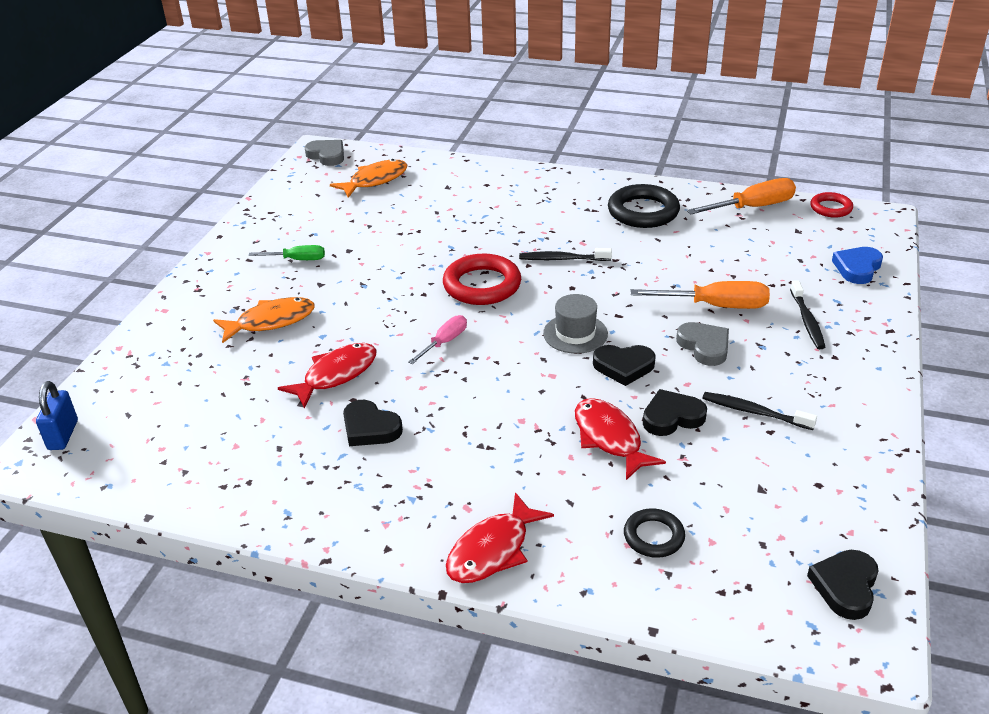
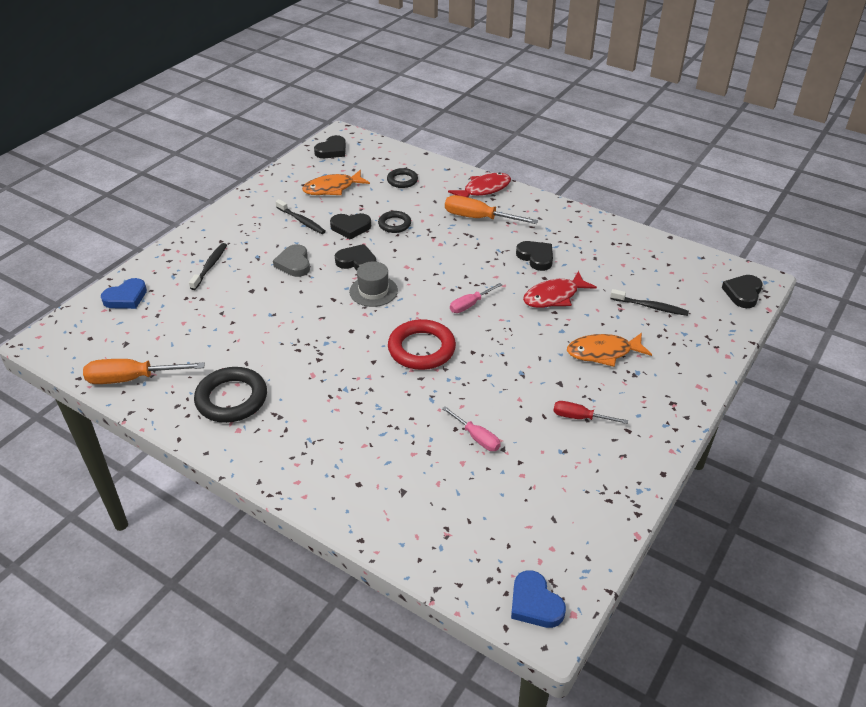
camera: 165 degrees left, 5 degrees up
(63, 435) = (743, 293): blue padlock -> black heart
(297, 260) = (580, 417): green screwdriver -> red screwdriver
(327, 155) = (535, 603): grey heart -> blue heart
(375, 180) = (482, 527): orange fish -> orange fish (332, 188)
(396, 228) = (476, 437): none -> pink screwdriver
(562, 259) = (341, 360): black toothbrush -> black toothbrush (650, 307)
(609, 438) = (394, 224): red fish -> black ring
(715, 306) = (259, 290): orange screwdriver -> orange screwdriver (479, 218)
(831, 208) = (69, 361): red ring -> none

